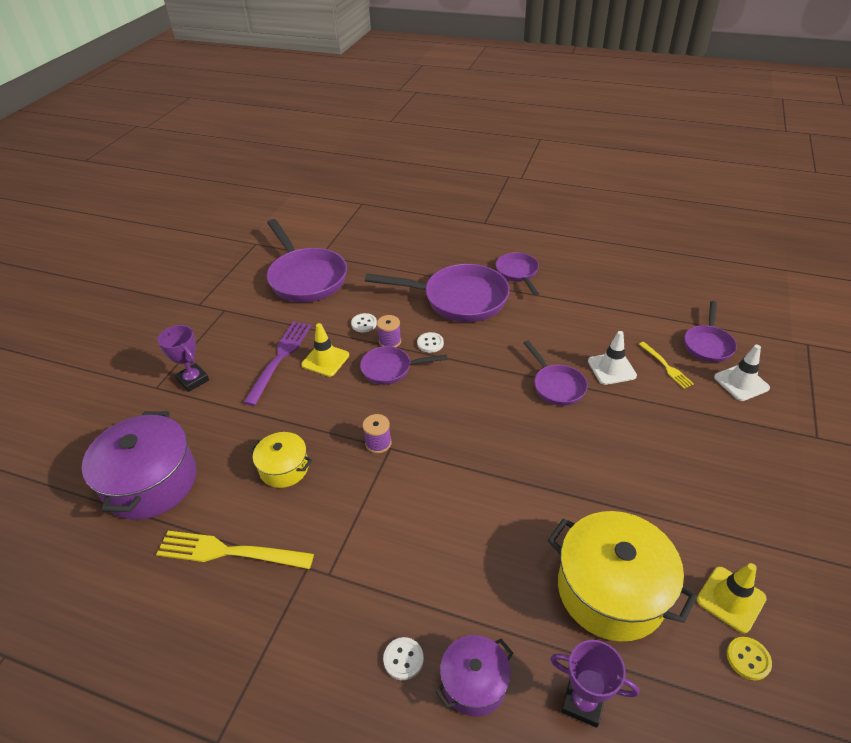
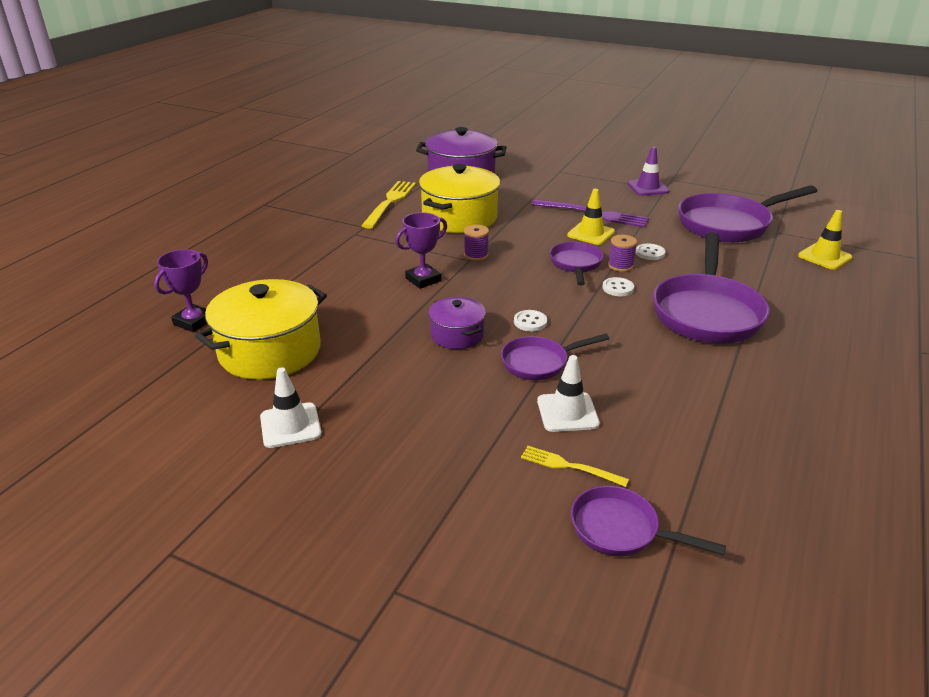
camera: 95 degrees right, 10 degrees down
(193, 380) = (567, 183): purple trophy -> purple trophy (423, 280)
(217, 321) = (647, 188): none -> purple traffic cone
(284, 468) = (459, 218): yellow pot -> yellow pot, size x1.82
(403, 659) = (274, 257): white button -> white button (530, 322)
(474, 682) = (239, 281): purple pot -> purple pot (457, 335)
(518, 273) = (782, 365): purple pan -> none
(666, 366) = (568, 466): yellow fork -> yellow fork turned 45 degrees clockwise
(730, 599) = (218, 420): yellow traffic cone -> yellow traffic cone (824, 257)
(741, 383) = (525, 541): white traffic cone -> white traffic cone (290, 425)
(748, 659) = (161, 413): yellow button -> none

